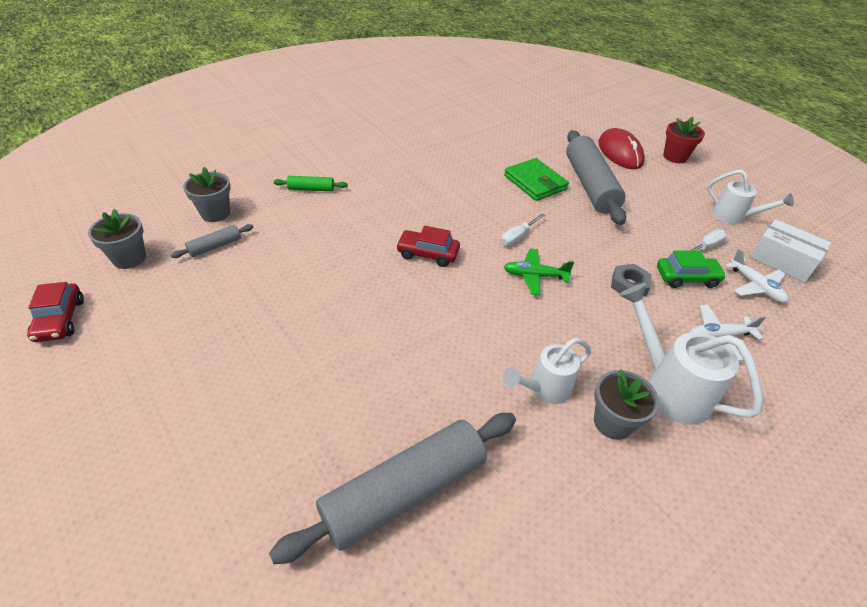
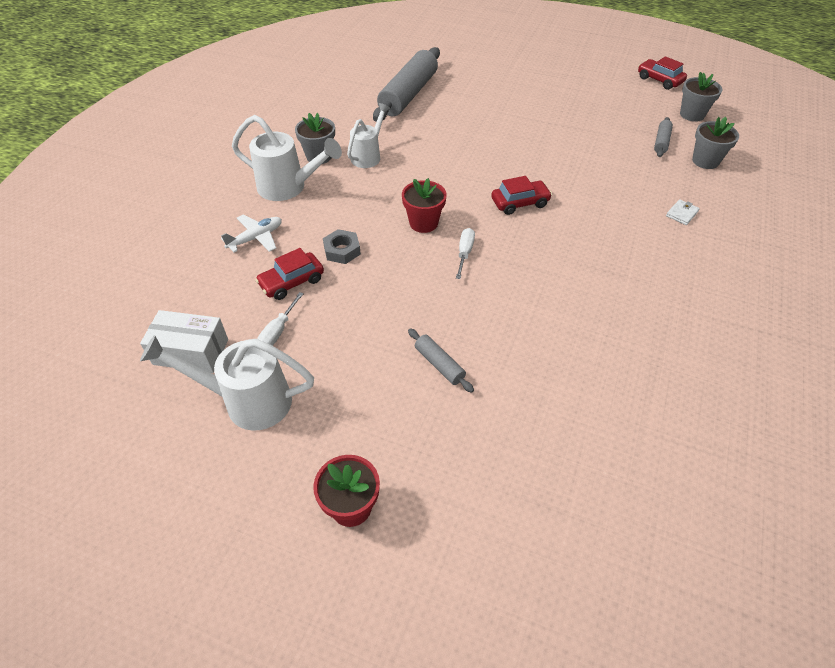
camera: 150 degrees right, 5 degrees up
(311, 189) = (682, 214): green rolling pin -> white wallet
(534, 276) = (423, 223): green plane -> red flower pot
(535, 182) = (502, 334): green wallet -> none
(590, 185) = (439, 364): grey rolling pin -> grey rolling pin, size x0.45
(620, 152) = (436, 465): red mouse -> none
(686, 278) = (292, 282): green car -> red car
(733, 217) = (247, 401): white watering can -> white watering can, size x1.52
(755, 286) = (223, 303): white plane -> none

